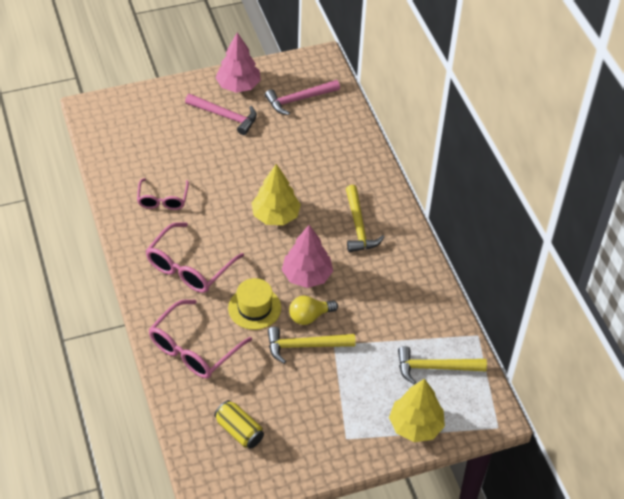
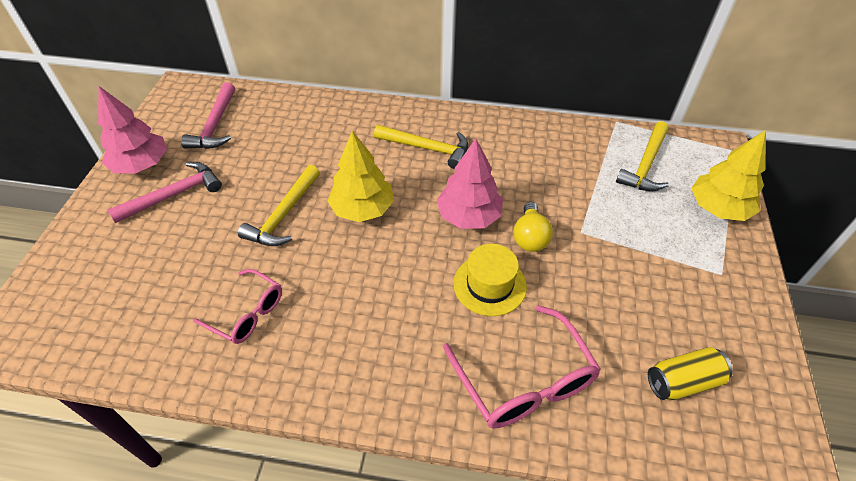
camera: 60 degrees left, 0 degrees up
(189, 267) = (383, 330): pink glasses -> none
(305, 346) = (571, 258): yellow hammer -> yellow hammer (283, 215)

